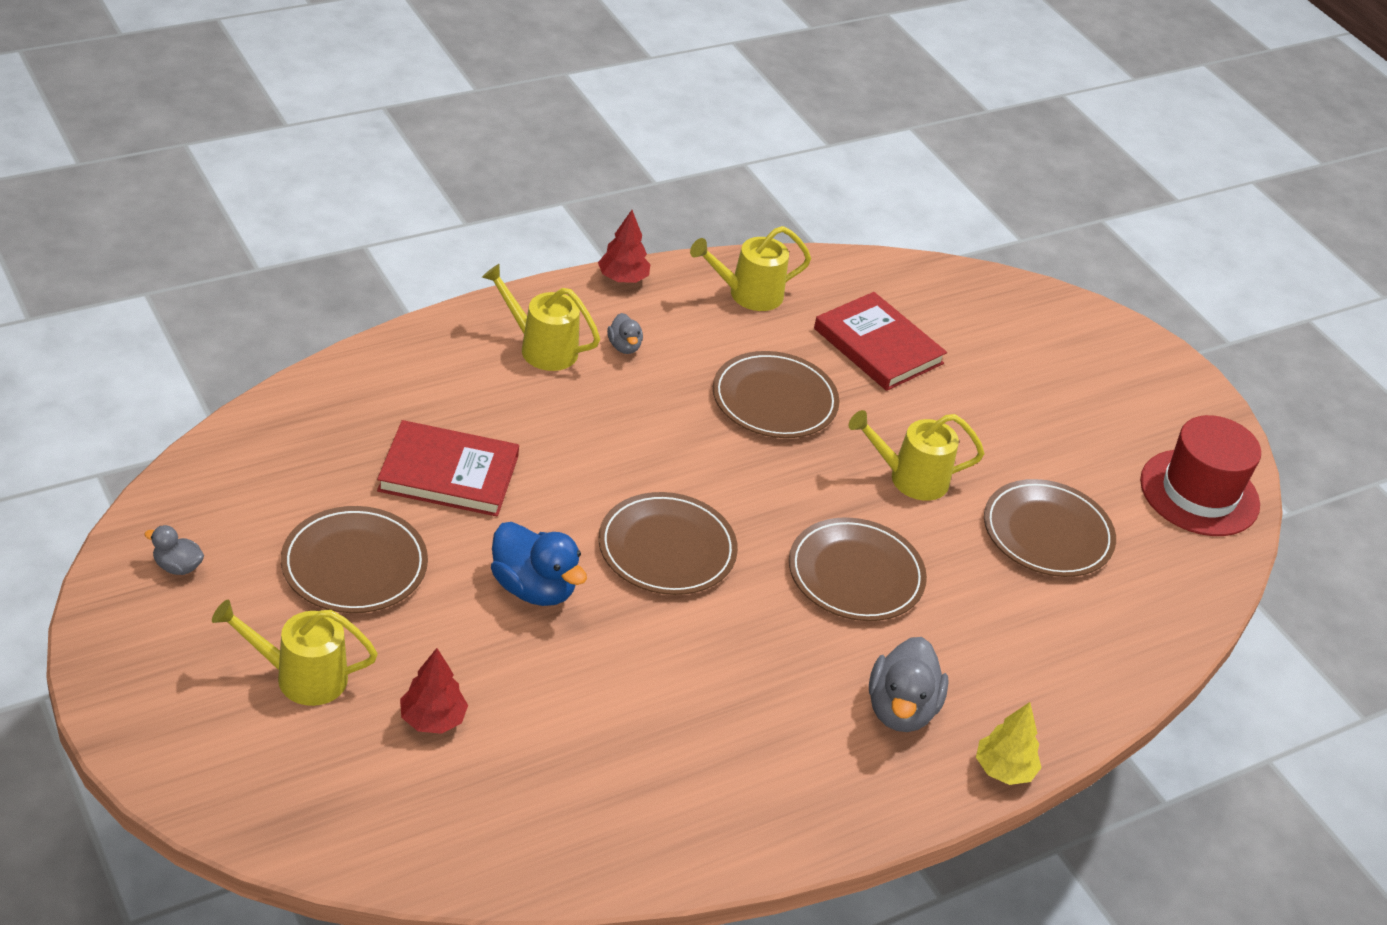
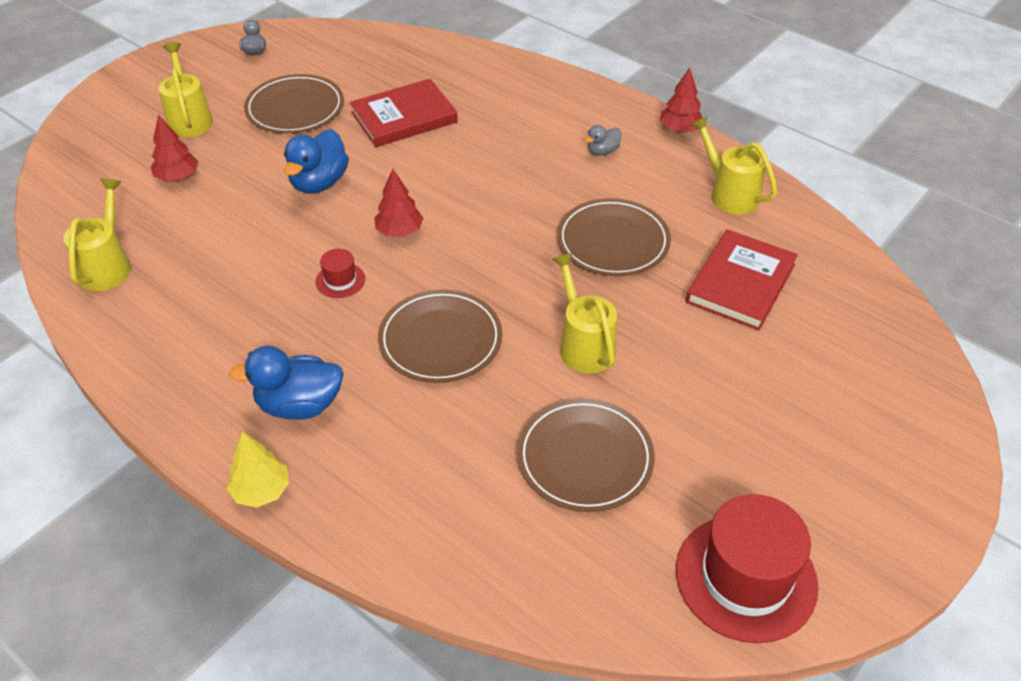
camera: 75 degrees right, 5 degrees up
(448, 473) = (404, 117): red book -> red book turned 75 degrees clockwise
(540, 348) = (564, 116): yellow watering can -> yellow watering can (107, 265)
(667, 548) = (399, 231): brown plate -> red tree
(724, 622) = (340, 280): none -> red hat
(901, 710) = (299, 405): grey duck -> blue duck

